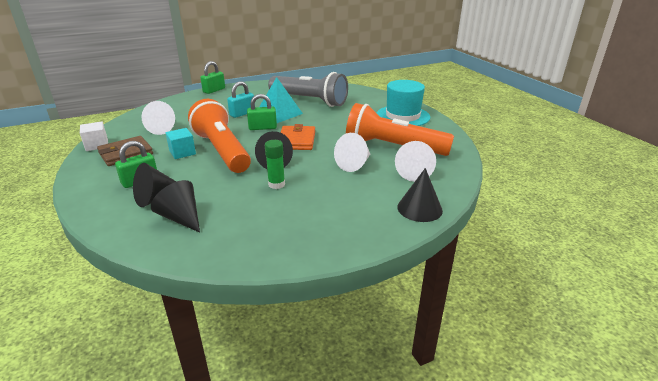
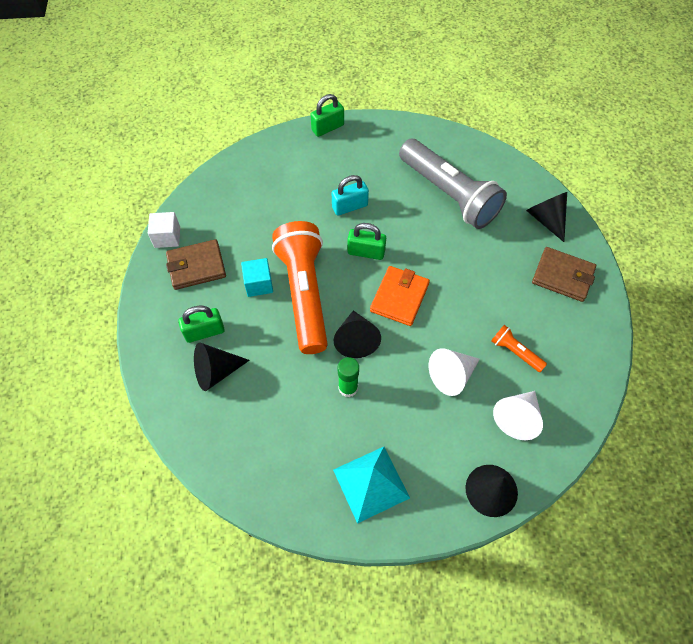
camera: 20 degrees right, 30 degrees up
(163, 128) = (246, 218): white cone -> none
(181, 218) = (235, 418): black cone -> black cone (546, 219)
(279, 113) = (397, 219): turquoise pyramid -> turquoise pyramid (371, 483)
(393, 147) = (515, 352): orange flashlight -> orange flashlight, size x0.42
(402, 116) = (562, 276): turquoise hat -> brown wallet

